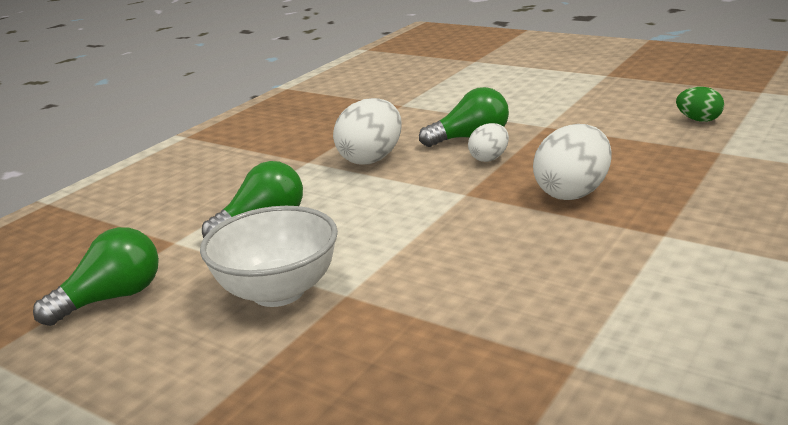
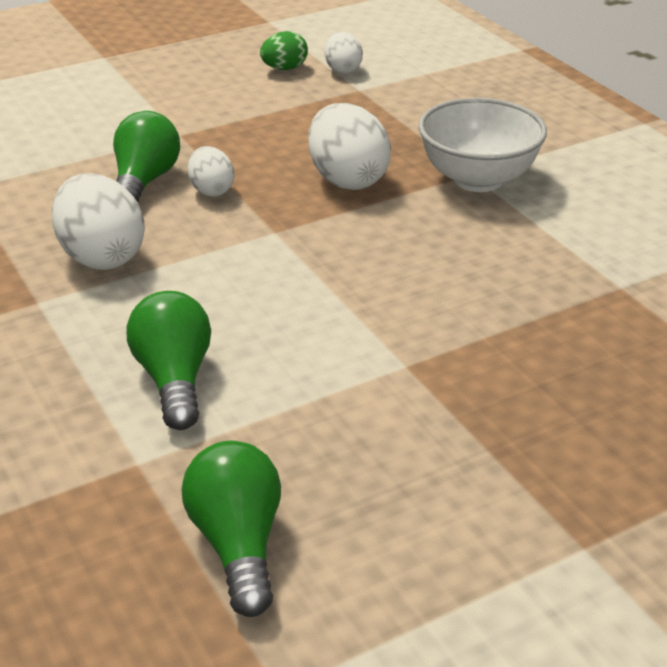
camera: 65 degrees left, 10 degrees up
(278, 292) = (356, 407): white bowl -> white bowl (478, 179)
(739, 136) = (342, 70): none -> white egg

